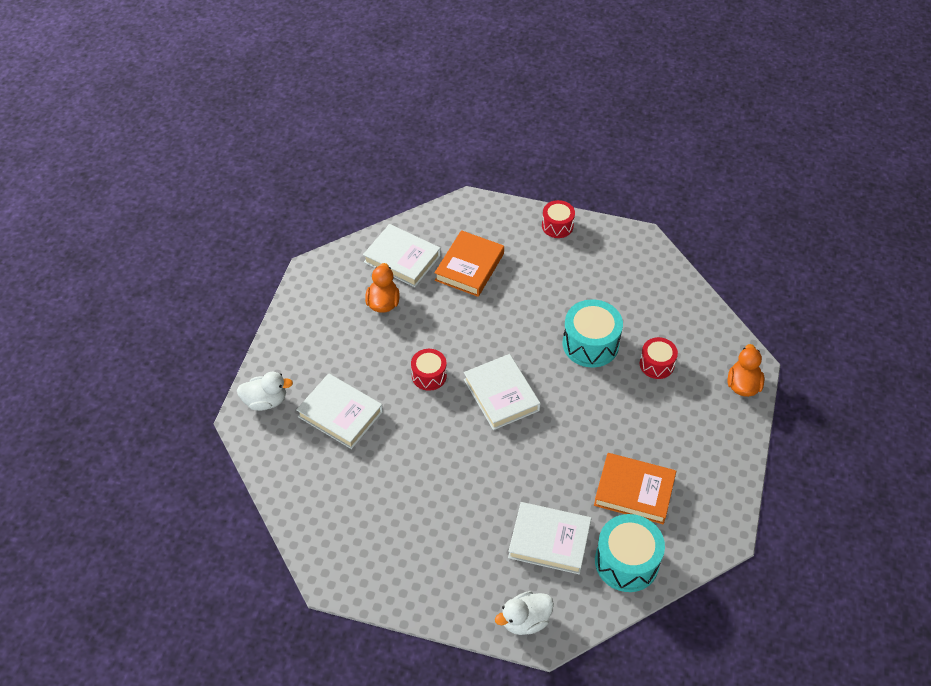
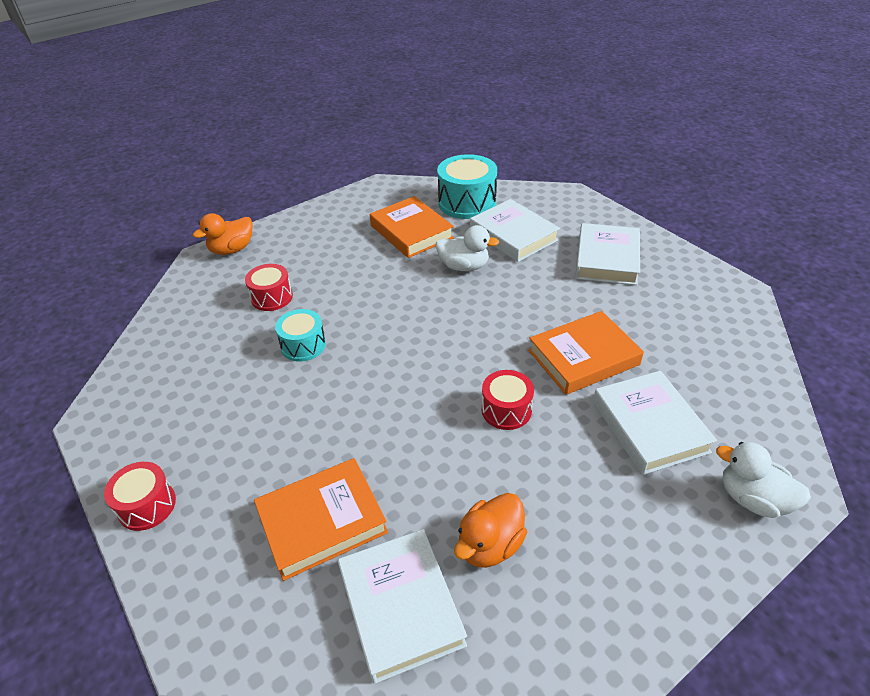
camera: 140 degrees left, 10 degrees down
(409, 442) = (583, 357): none -> orange book
(501, 395) = (445, 349): white book -> white book (607, 259)
(525, 620) = (577, 207): white duck -> white duck (464, 266)
(590, 344) = (303, 345): turquoise drum -> turquoise drum, size x0.61

